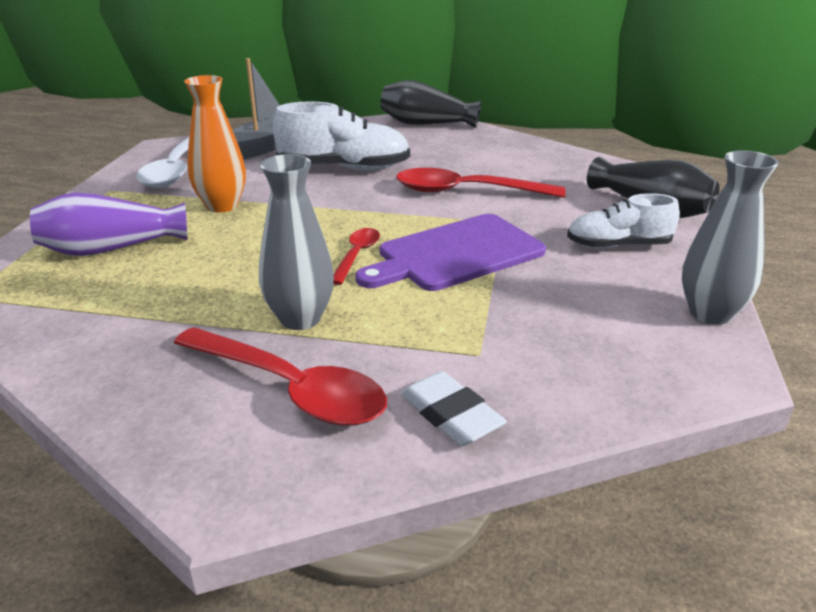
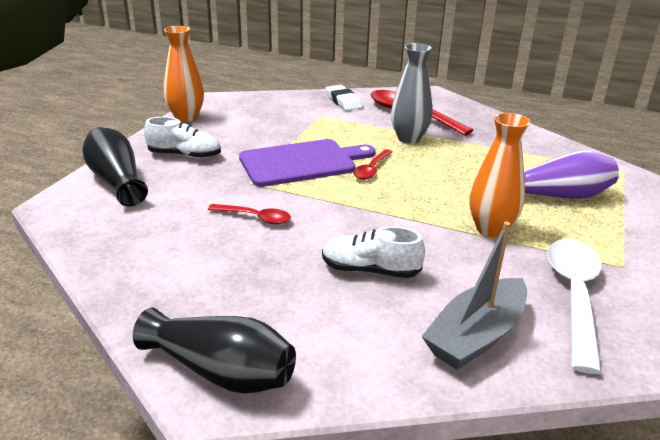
camera: 170 degrees left, 0 degrees up
(344, 168) = (370, 270): white shoe -> white shoe, size x0.65
(467, 192) = (255, 218): red spoon -> red spoon, size x0.54
(710, 313) = (186, 117): grey vase -> orange vase

